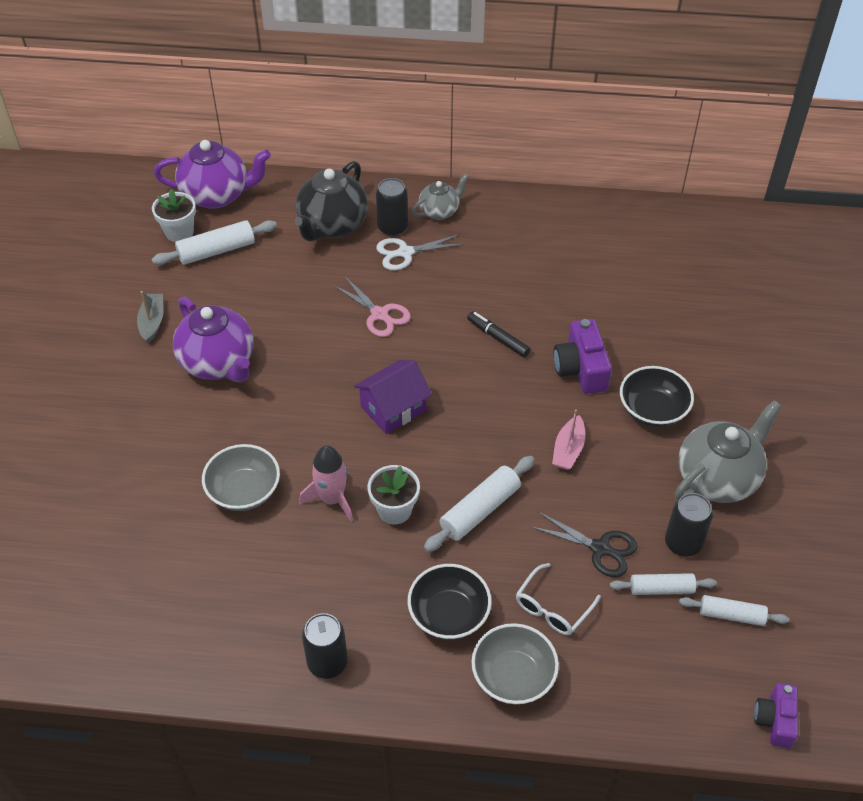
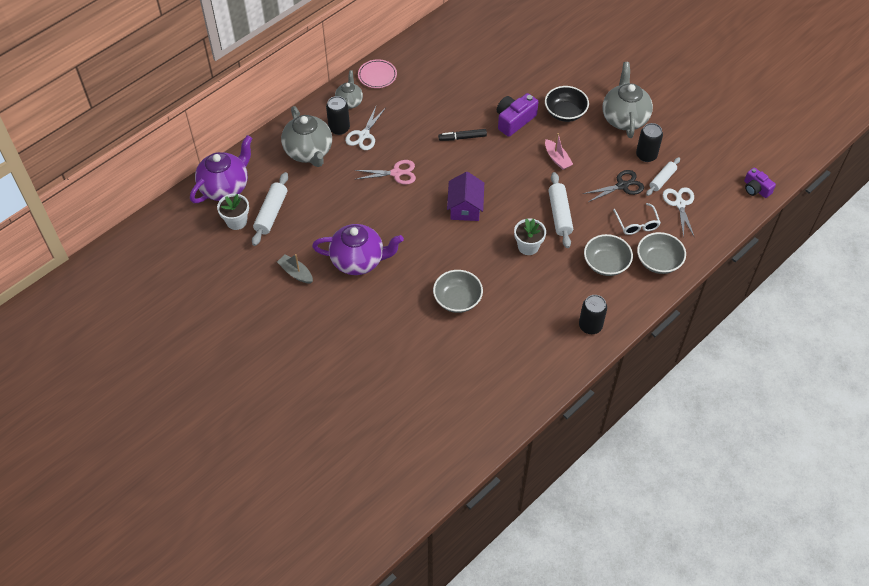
camera: 50 degrees left, 5 degrees up
(332, 226) = (309, 152): black teapot -> grey teapot
(332, 499) = (497, 267): pink rocket -> none
(449, 614) = (606, 264): black bowl -> grey bowl
(504, 208) = (377, 75): none -> pink plate
(581, 368) = (514, 120): purple camera -> purple camera turned 105 degrees clockwise
(641, 638) = (680, 204): none -> white scissors
(731, 615) = (696, 166): white rolling pin -> none

